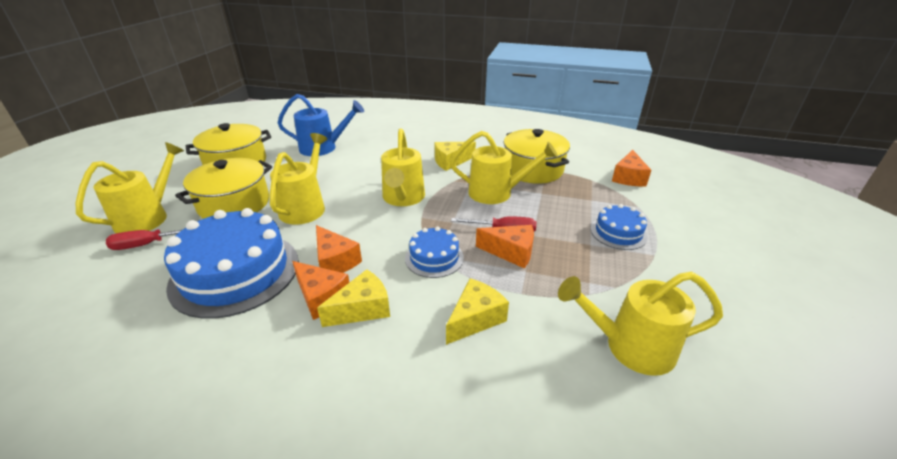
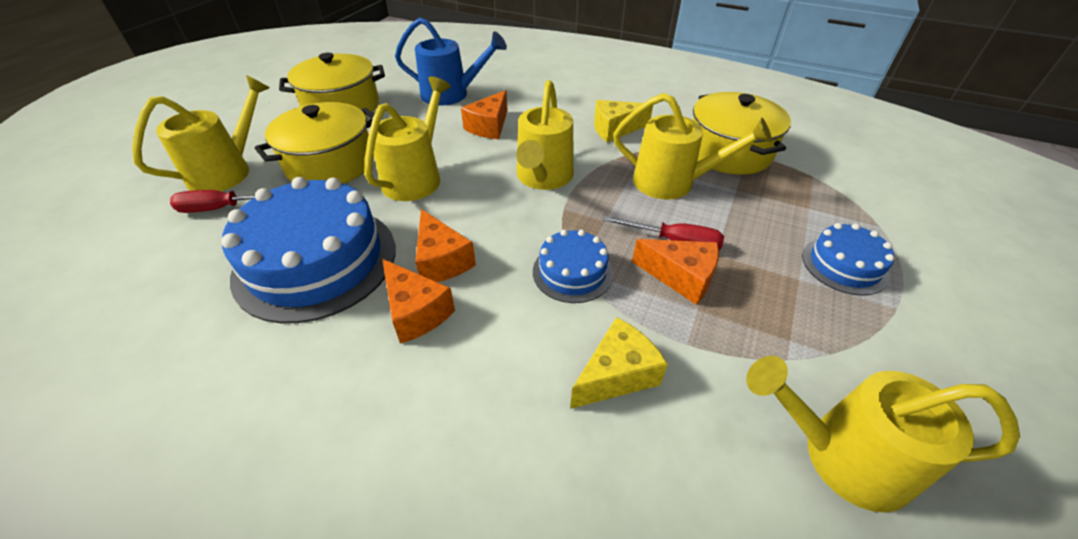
camera: 10 degrees right, 10 degrees up
(362, 309) = (466, 337): yellow cheese -> none
(628, 177) = (870, 178): orange cheese -> orange cheese (489, 126)

